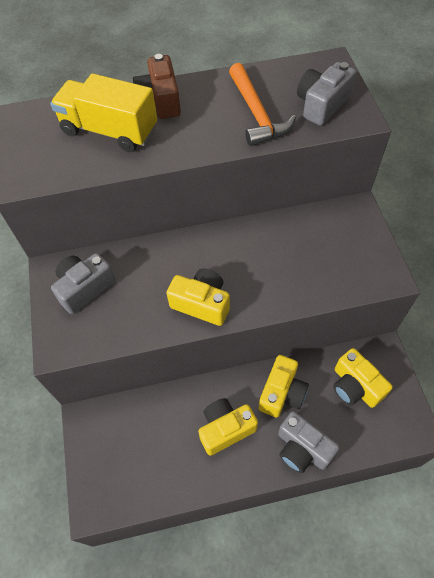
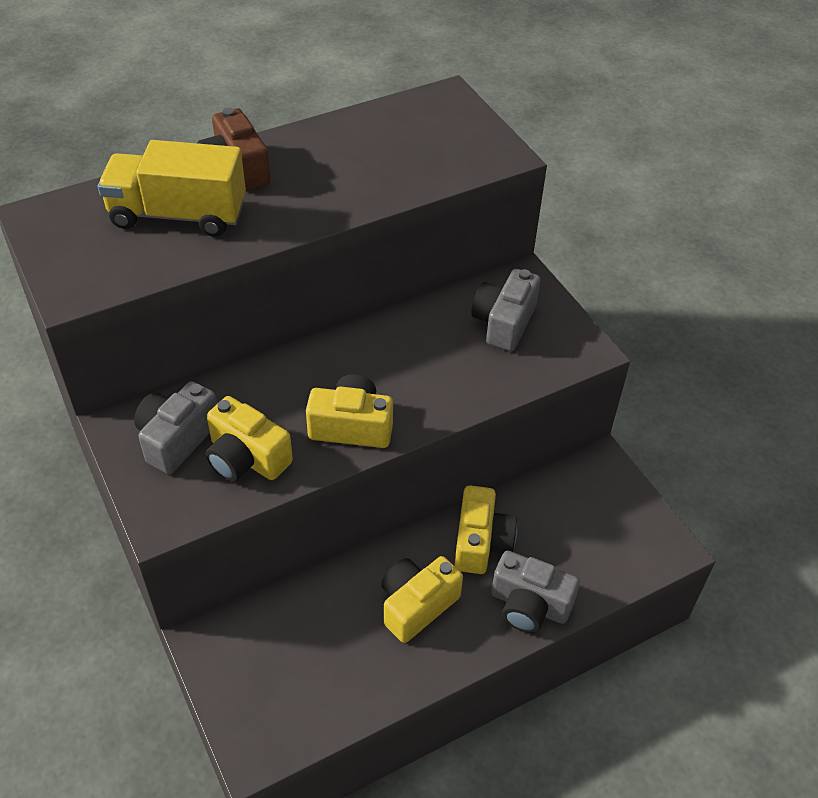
camera: 20 degrees left, 10 degrees down
(256, 113) = (371, 167): orange hammer -> none
(321, 105) = (452, 146): grey camera -> grey camera (504, 322)
(355, 386) = (576, 512): yellow camera -> yellow camera (246, 458)

